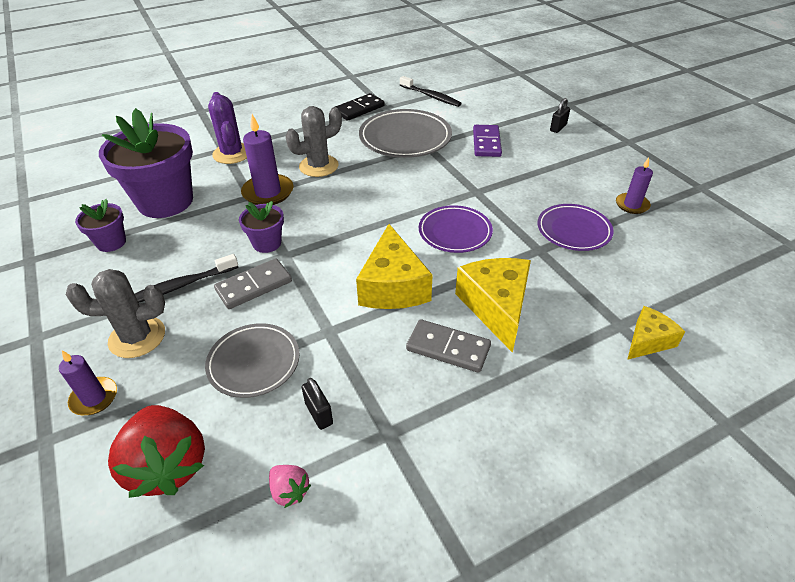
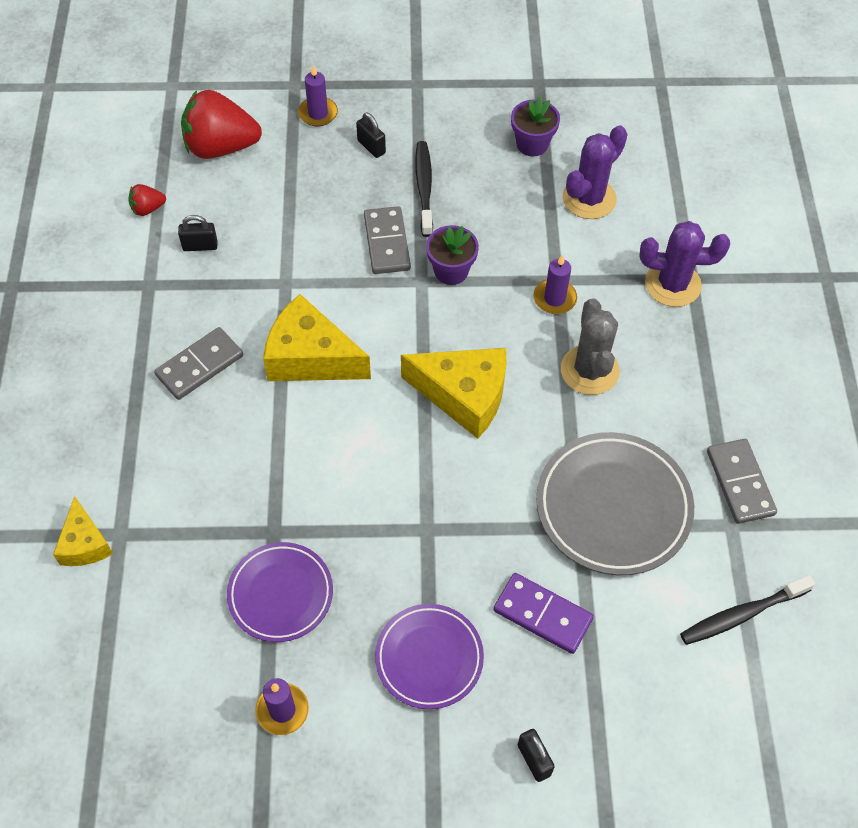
camera: 115 degrees right, 15 degrees up
(137, 337) = (371, 147): grey cactus -> black padlock
(165, 201) = (589, 198): purple flower pot -> purple cactus
(254, 363) = (284, 218): grey plate -> none
(268, 192) = (554, 298): purple candle -> purple candle, size x0.62
(289, 491) = (147, 209): pink strawberry -> red strawberry
(359, 109) = (739, 483): black domino -> grey domino
(455, 232) = (359, 458): purple plate -> purple plate (429, 658)
(496, 307) = (219, 434): yellow cheese -> yellow cheese (464, 396)

